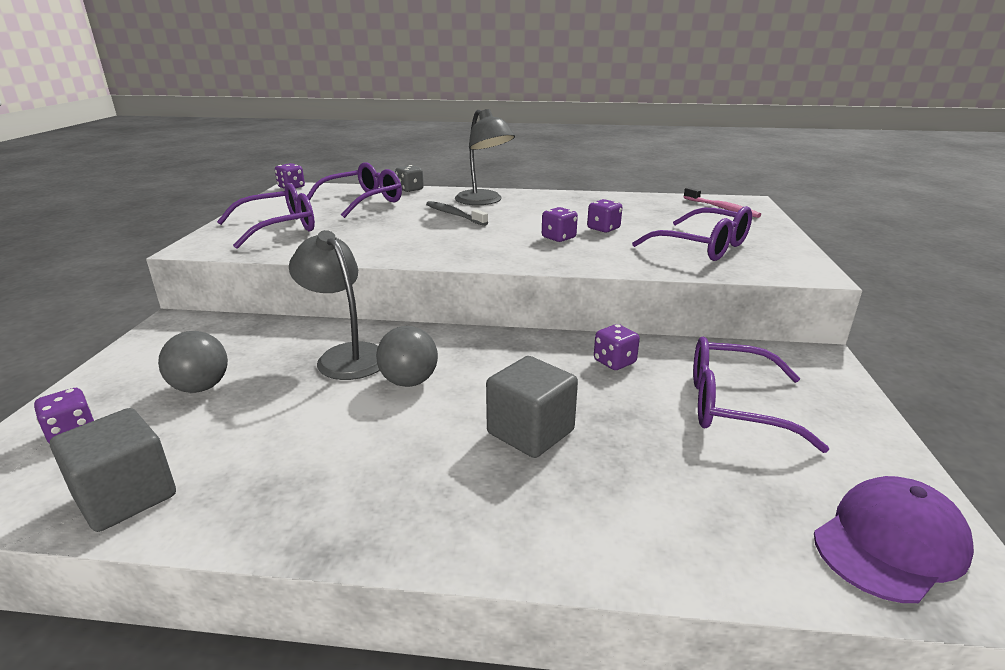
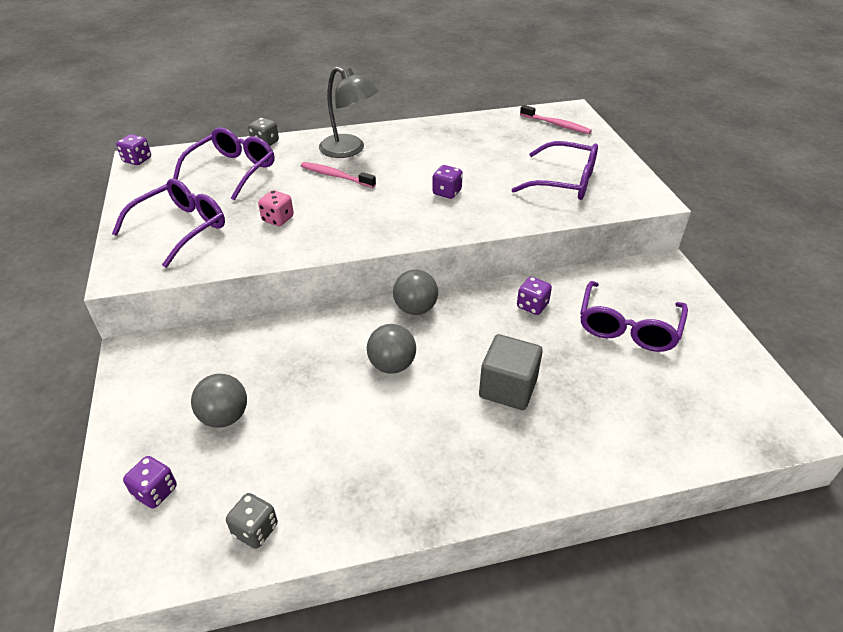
camera: 20 degrees left, 15 degrees up
(126, 496) = (255, 530): grey cube -> grey dice
(345, 355) = (322, 352): grey lamp -> none
(371, 233) = (278, 219): none -> pink dice
(454, 215) = (336, 176): grey toothbrush -> pink toothbrush
(474, 340) = (415, 308): none -> grey ball
(603, 229) = (476, 172): purple dice -> none
(732, 406) = (628, 327): purple glasses -> purple glasses turned 60 degrees counterclockwise
(890, 543) = (749, 411): purple cap -> none

